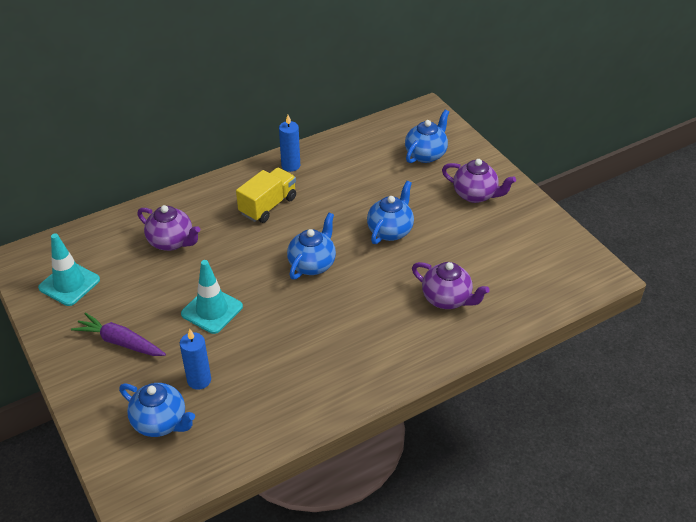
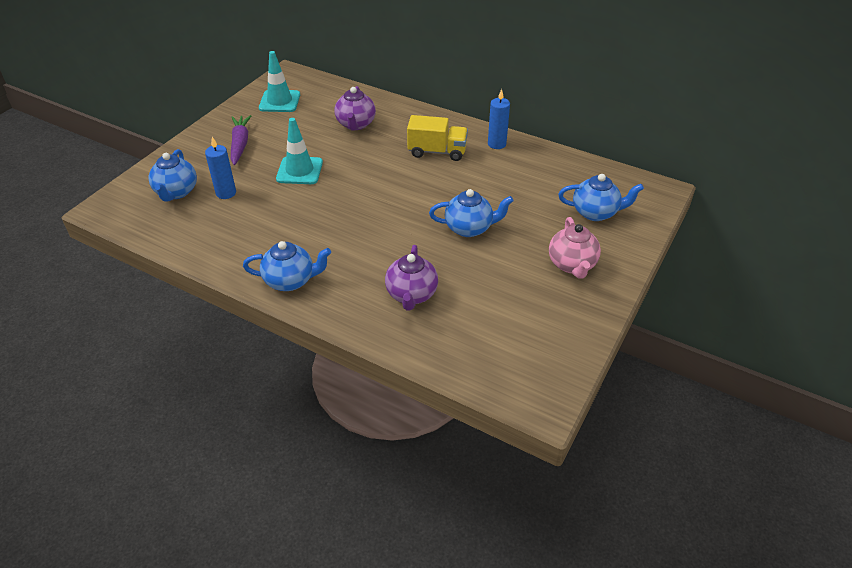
camera: 60 degrees right, 0 degrees up
(312, 264) = (389, 200): blue teapot -> blue teapot (290, 281)
(475, 195) = (572, 265): purple teapot -> pink teapot

